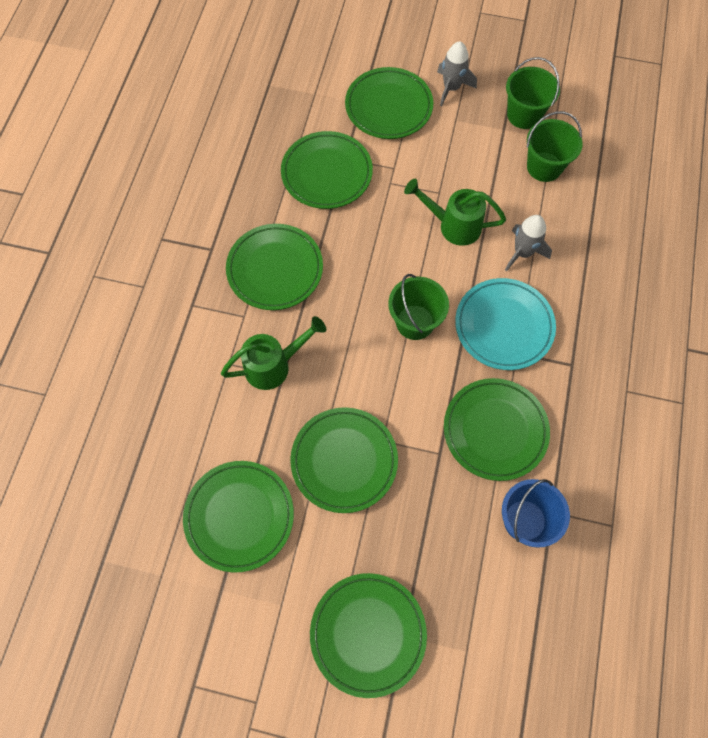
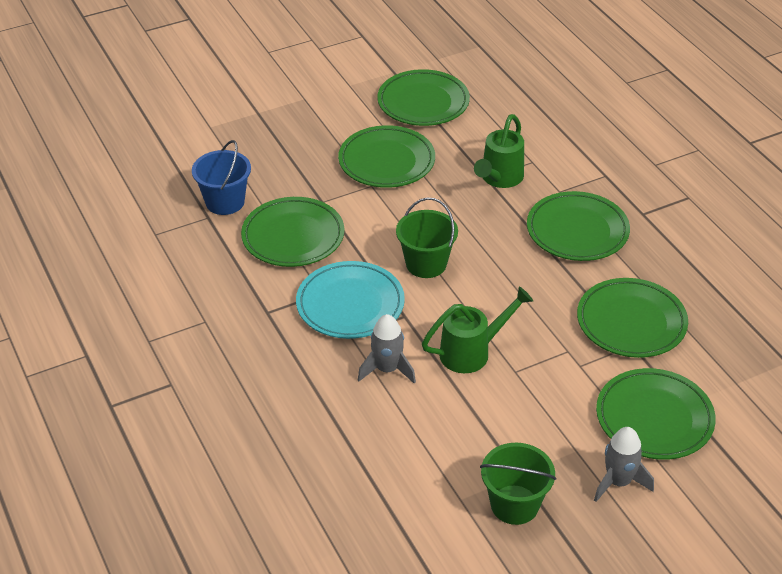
camera: 140 degrees right, 25 degrees down
(368, 634) = (281, 102): green plate -> none
(544, 167) = (441, 462): green bucket -> none

